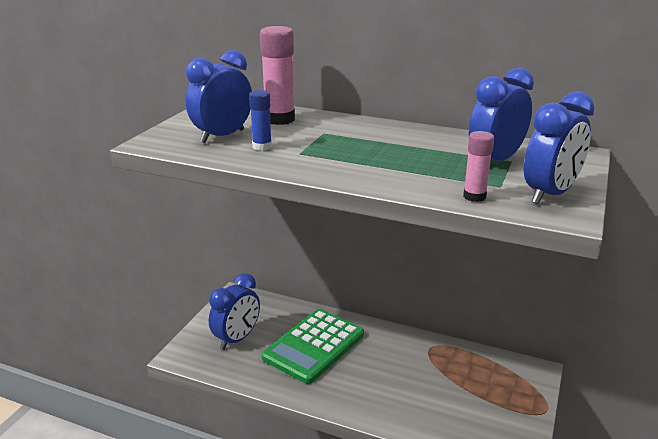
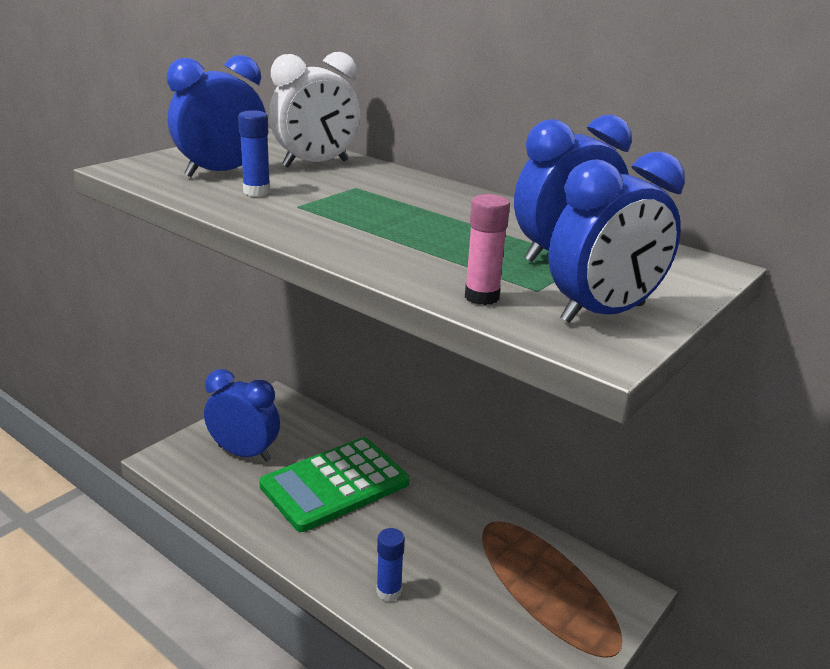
camera: 15 degrees right, 0 degrees up
(237, 339) = (244, 453): blue clock -> blue clock turned 120 degrees counterclockwise
(279, 119) = (316, 164): pink glue stick -> white clock
(389, 408) = (389, 591): none -> blue glue stick

